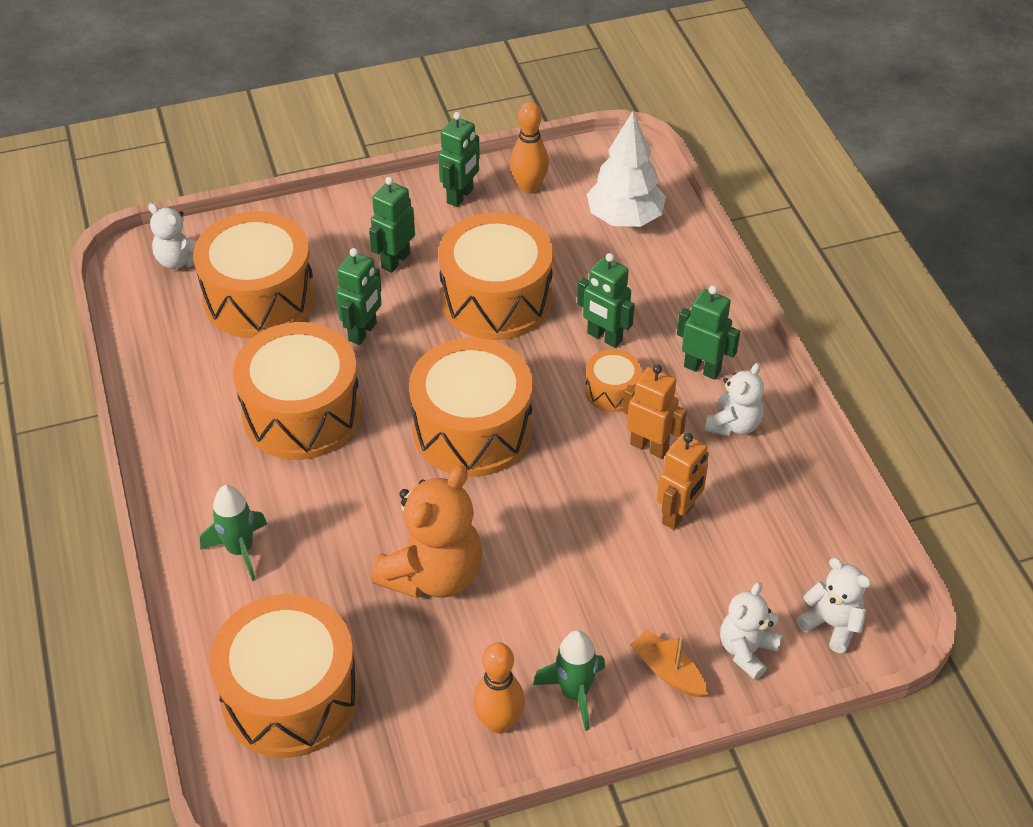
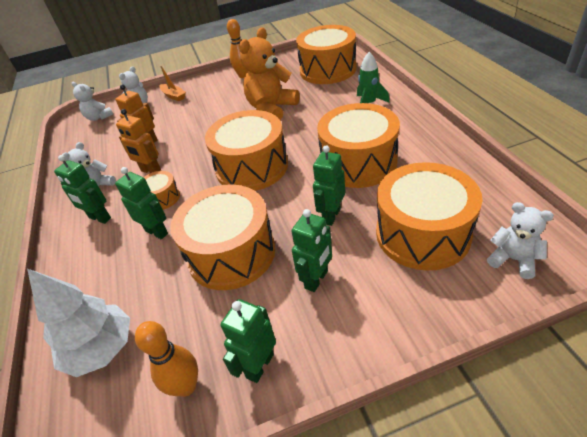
camera: 175 degrees left, 5 degrees down
(574, 693) = (213, 86): green rocket -> none

